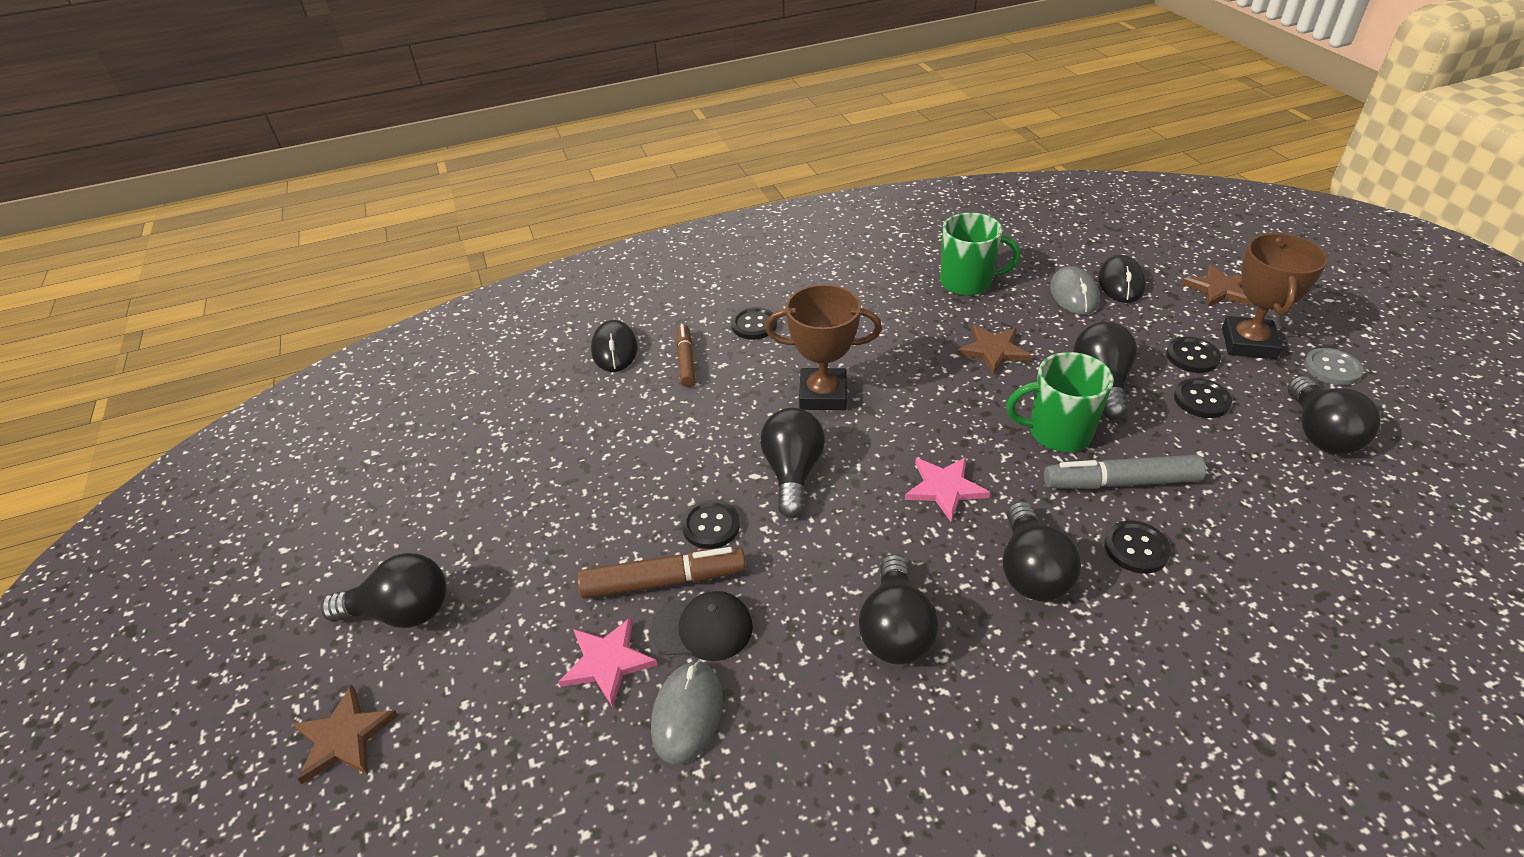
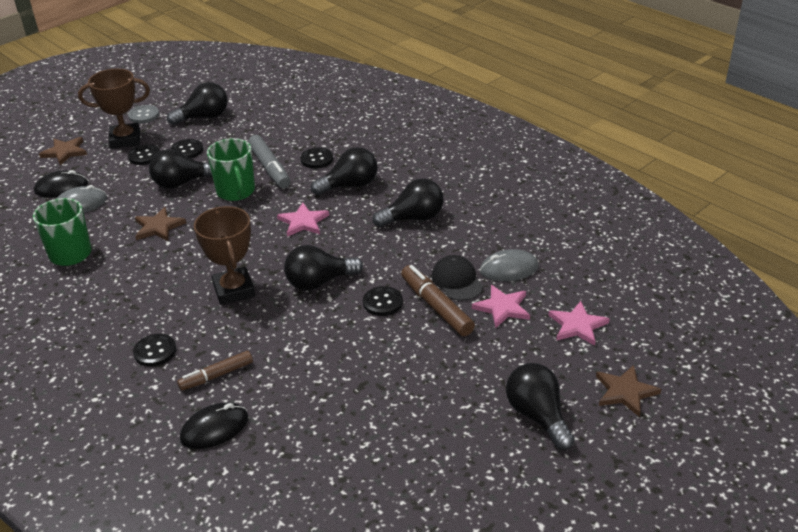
camera: 115 degrees left, 5 degrees down
(501, 747) = (577, 325): none -> pink star

